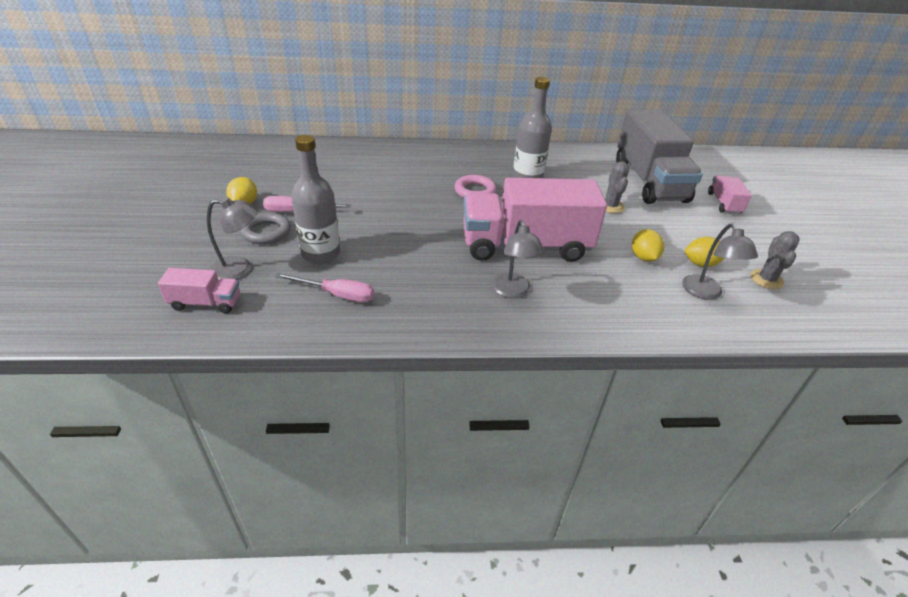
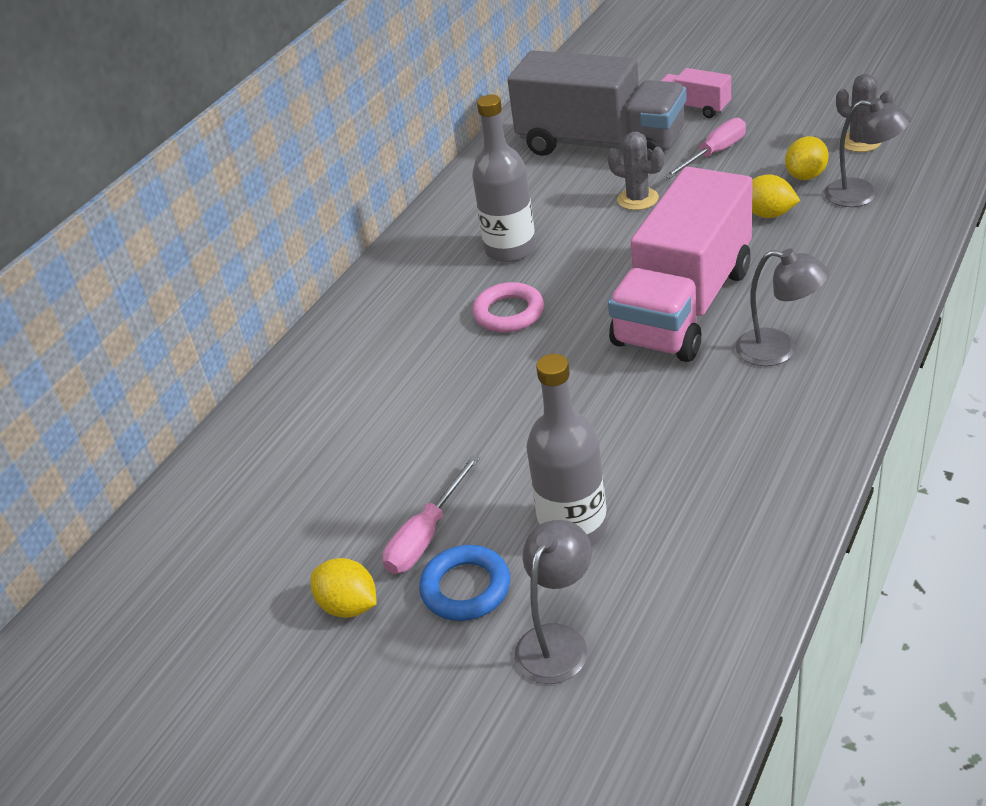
camera: 50 degrees left, 0 degrees up
(206, 303) = (632, 699): pink truck -> none
(266, 232) = (466, 588): grey ring -> blue ring
(336, 295) = (693, 531): pink screwdriver -> pink screwdriver (714, 154)

